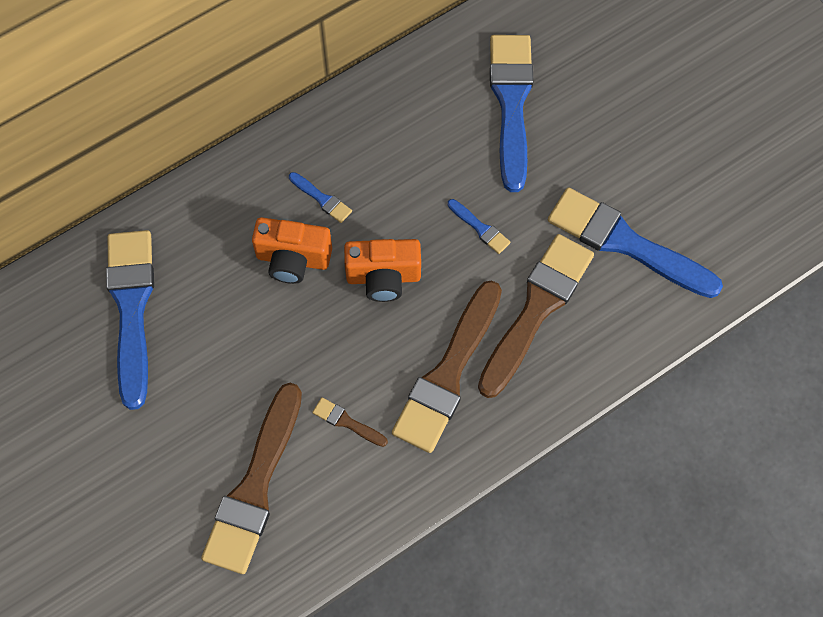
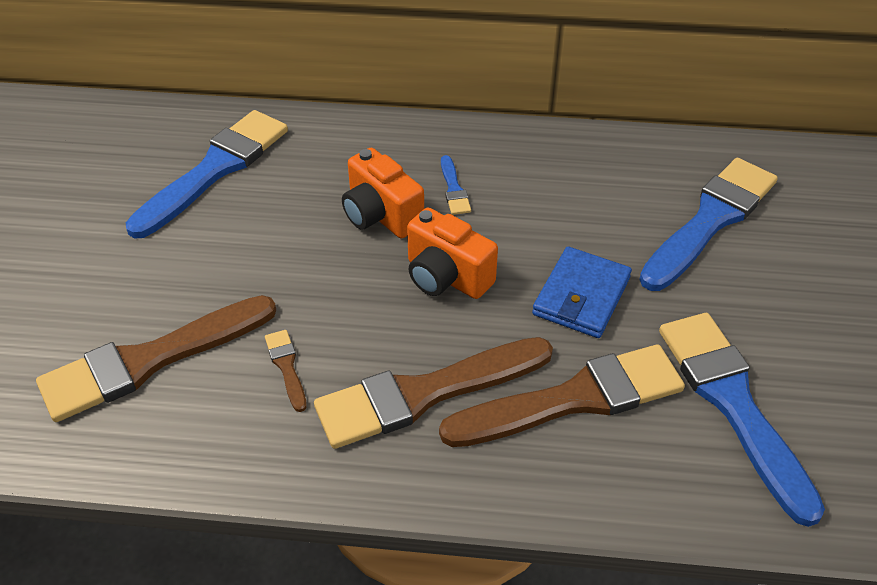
camera: 40 degrees right, 20 degrees down
(480, 228) = (581, 296): blue brush -> blue wallet

